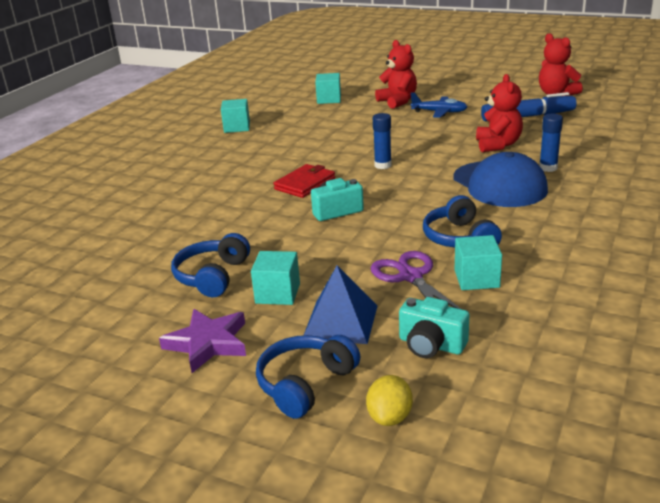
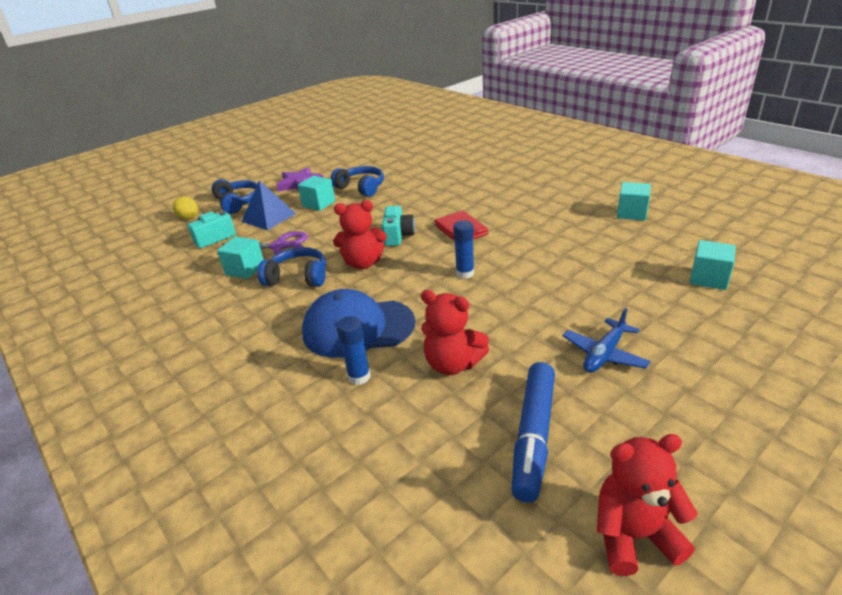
camera: 115 degrees right, 5 degrees up
(397, 101) = (673, 330): red teddy bear -> red teddy bear (363, 263)

